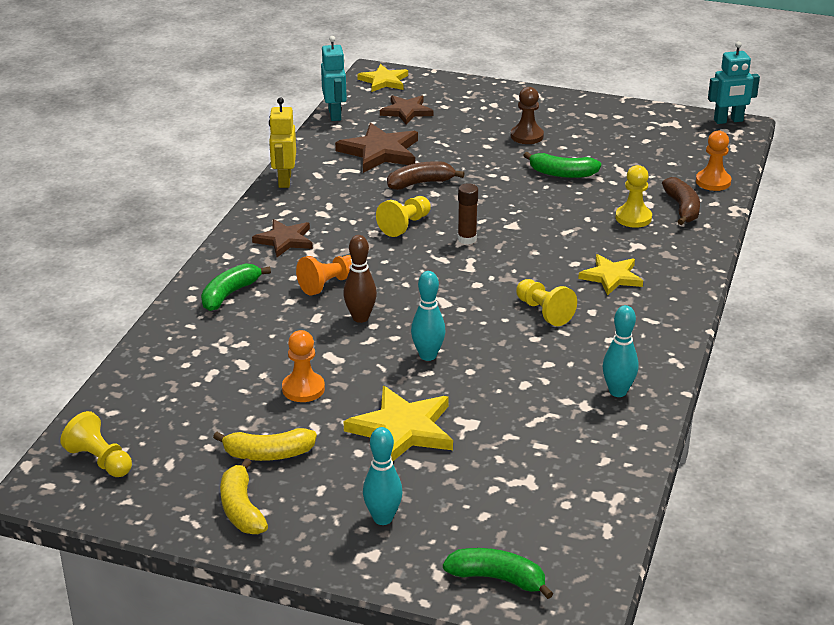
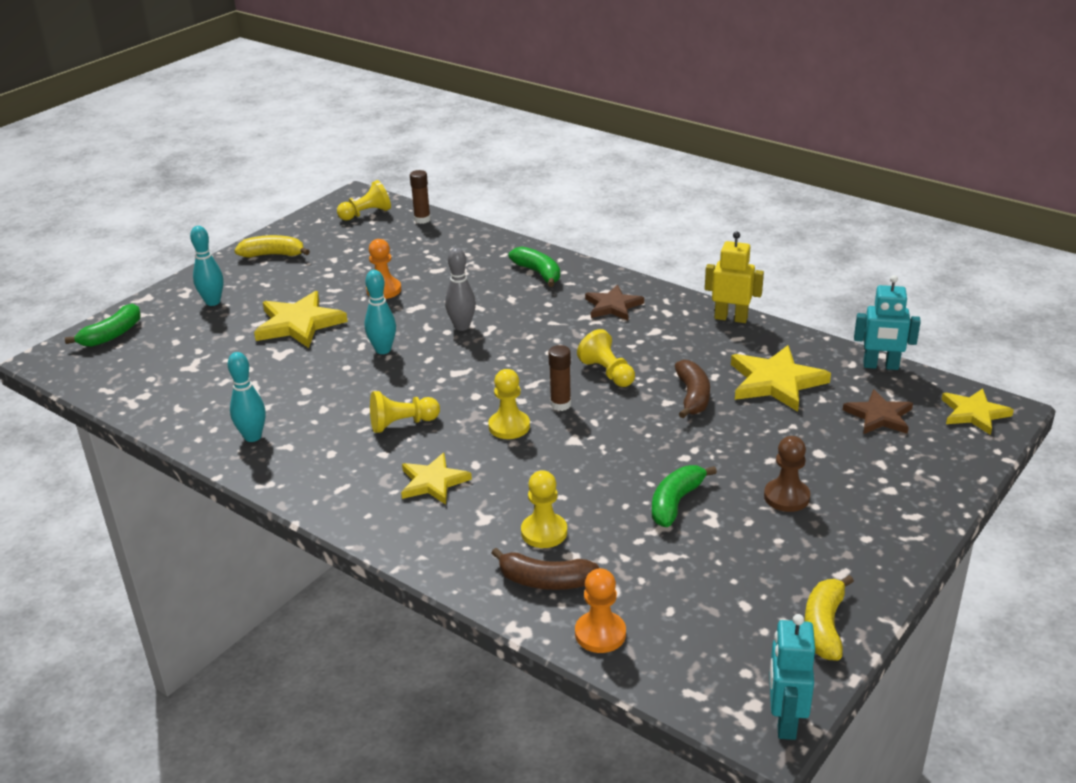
camera: 110 degrees right, 0 degrees up
(110, 407) = (422, 220): none -> brown glue stick
(268, 454) = (320, 269): yellow banana -> yellow banana (824, 626)
(328, 284) = (525, 318): orange pawn -> none
(360, 318) = (462, 326): brown bowling pin -> grey bowling pin
(380, 152) = (776, 382): brown star -> yellow star
(513, 257) = (509, 426): none -> yellow pawn

